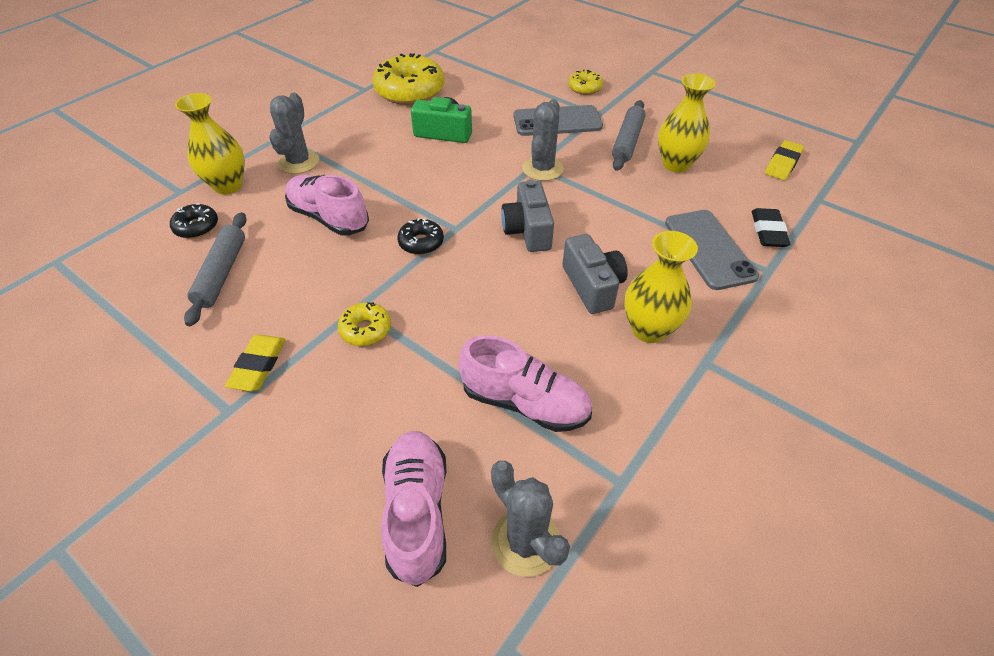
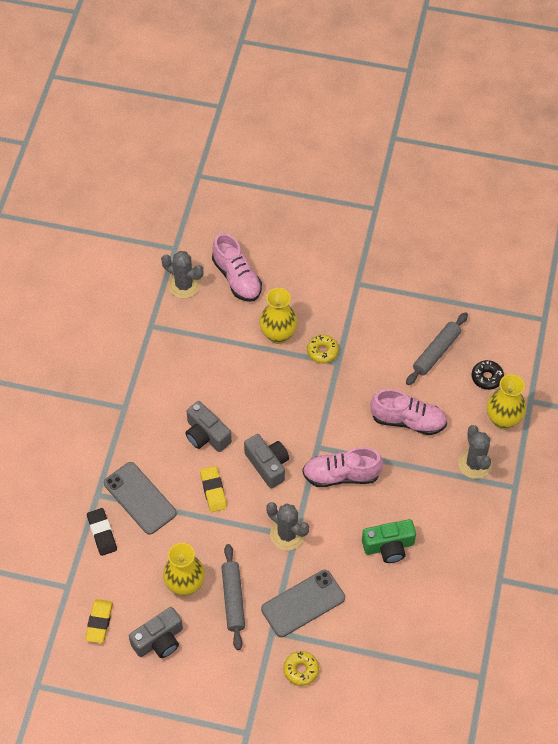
camera: 155 degrees right, 10 degrees up
(222, 273) = (436, 352): grey rolling pin -> grey rolling pin turned 60 degrees clockwise
(258, 366) = (363, 309): yellow eraser -> yellow eraser (213, 490)
(410, 91) = (457, 594): yellow donut -> none
(421, 242) = (332, 425): black donut -> none
(524, 402) = (213, 345): pink shoe -> pink shoe (341, 475)
(542, 169) = (287, 534): grey cactus -> grey cactus turned 45 degrees counterclockwise
(649, 329) = (162, 416): yellow vase -> yellow vase (278, 335)
(717, 136) = (159, 640): none -> grey camera

